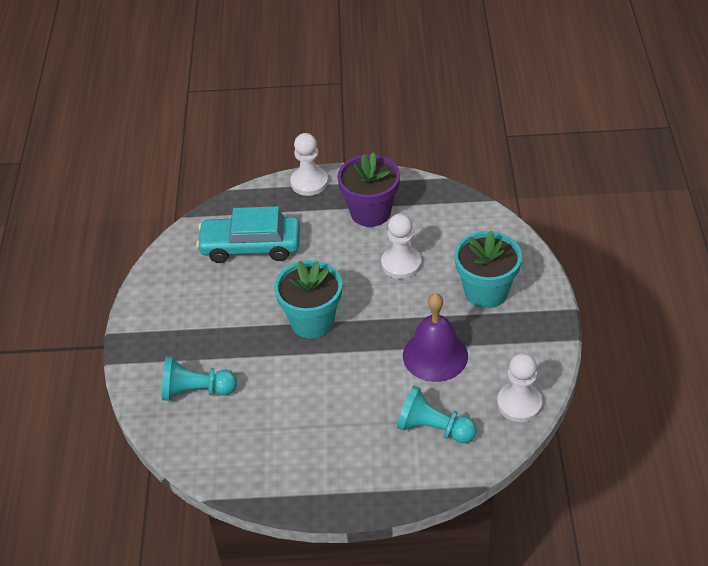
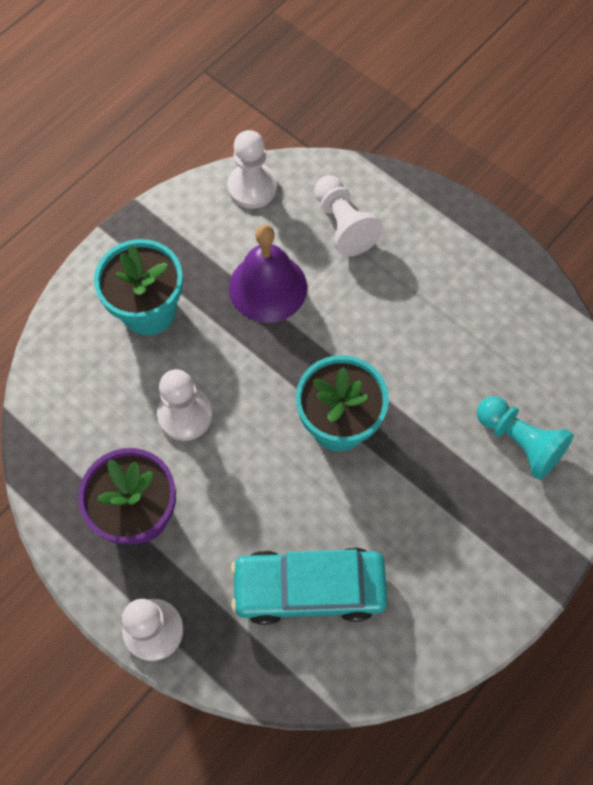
camera: 140 degrees left, 20 degrees up
(251, 246) = (309, 588): turquoise car -> turquoise car turned 135 degrees clockwise
(433, 428) = (343, 225): turquoise pawn -> white pawn

